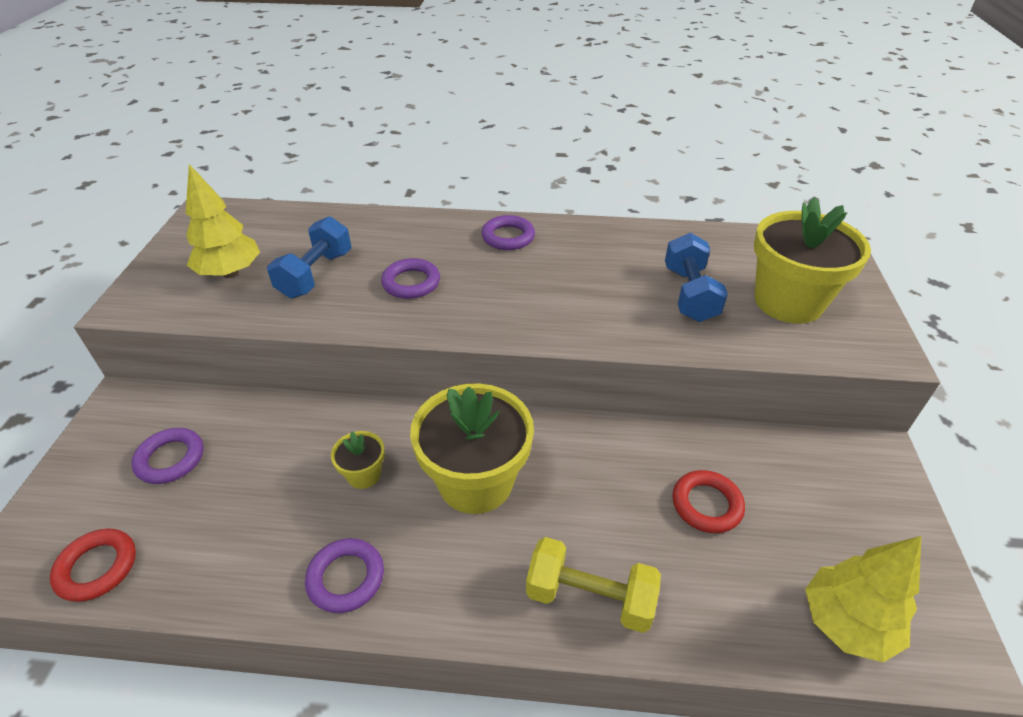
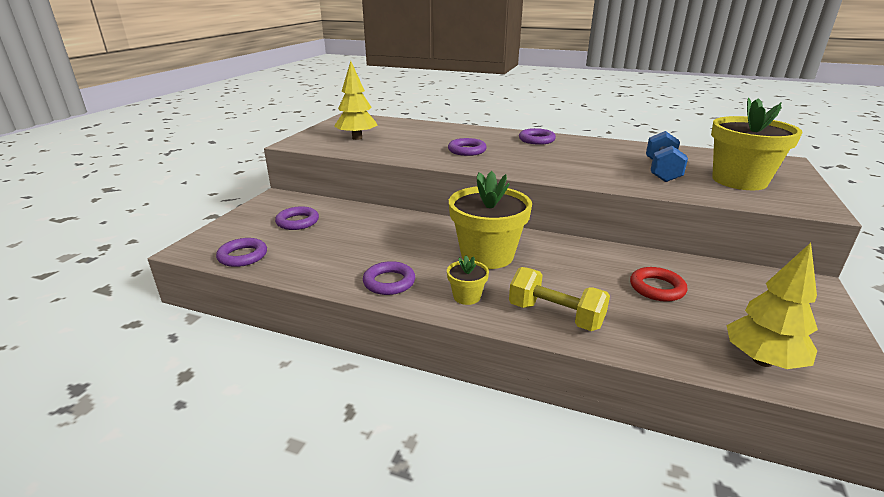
camera: 15 degrees right, 15 degrees down
(97, 567) = (243, 256): red ring -> purple ring
(316, 274) = (408, 143): blue dumbbell -> none
(363, 474) = (413, 242): yellow flower pot -> yellow flower pot (467, 296)

